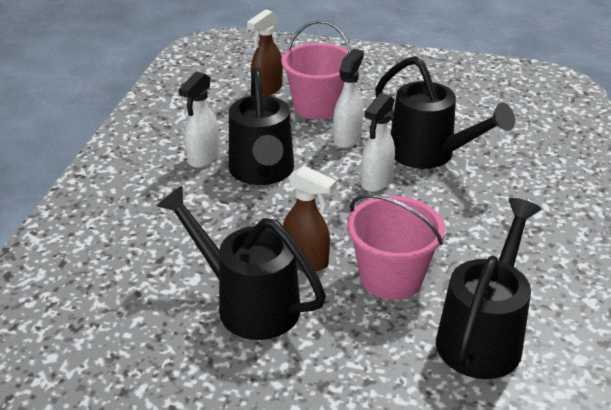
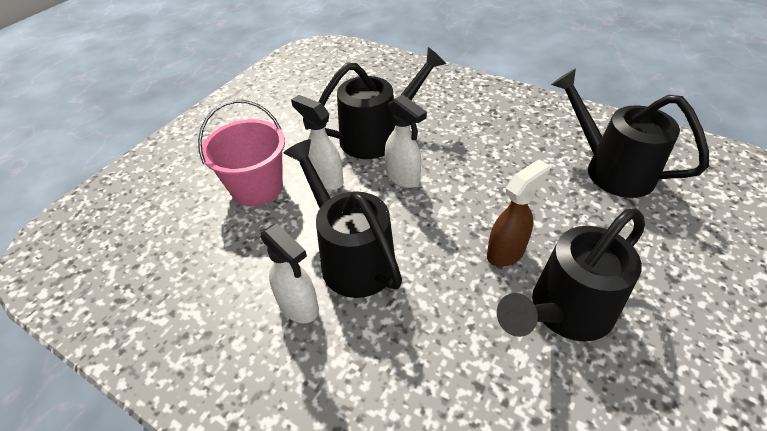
camera: 70 degrees left, 10 degrees up
(262, 172) = (351, 257): black watering can -> black watering can turned 135 degrees counterclockwise
(267, 89) = (195, 220): brown spray bottle -> none
(391, 278) = (539, 201): pink bucket -> none

